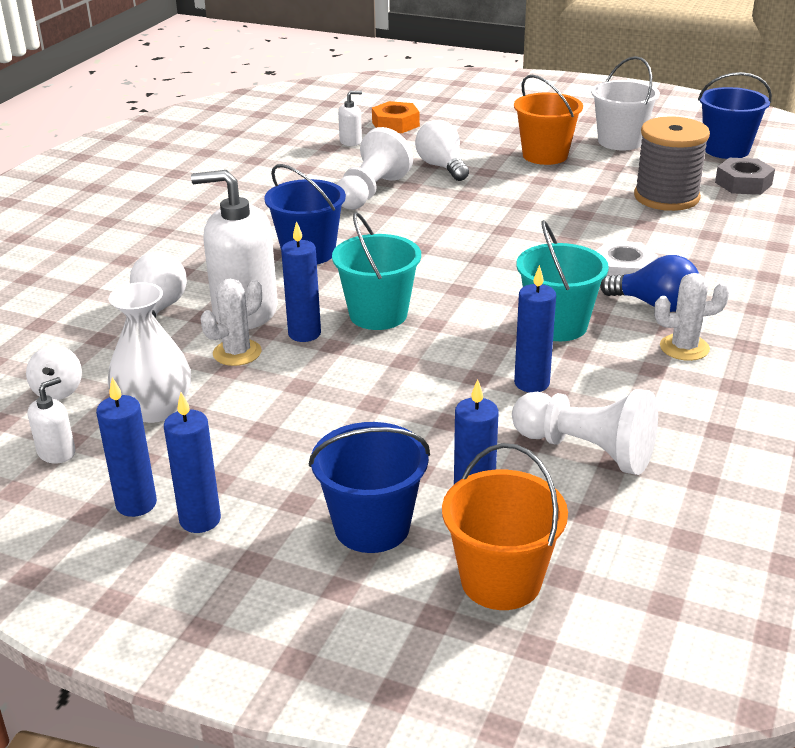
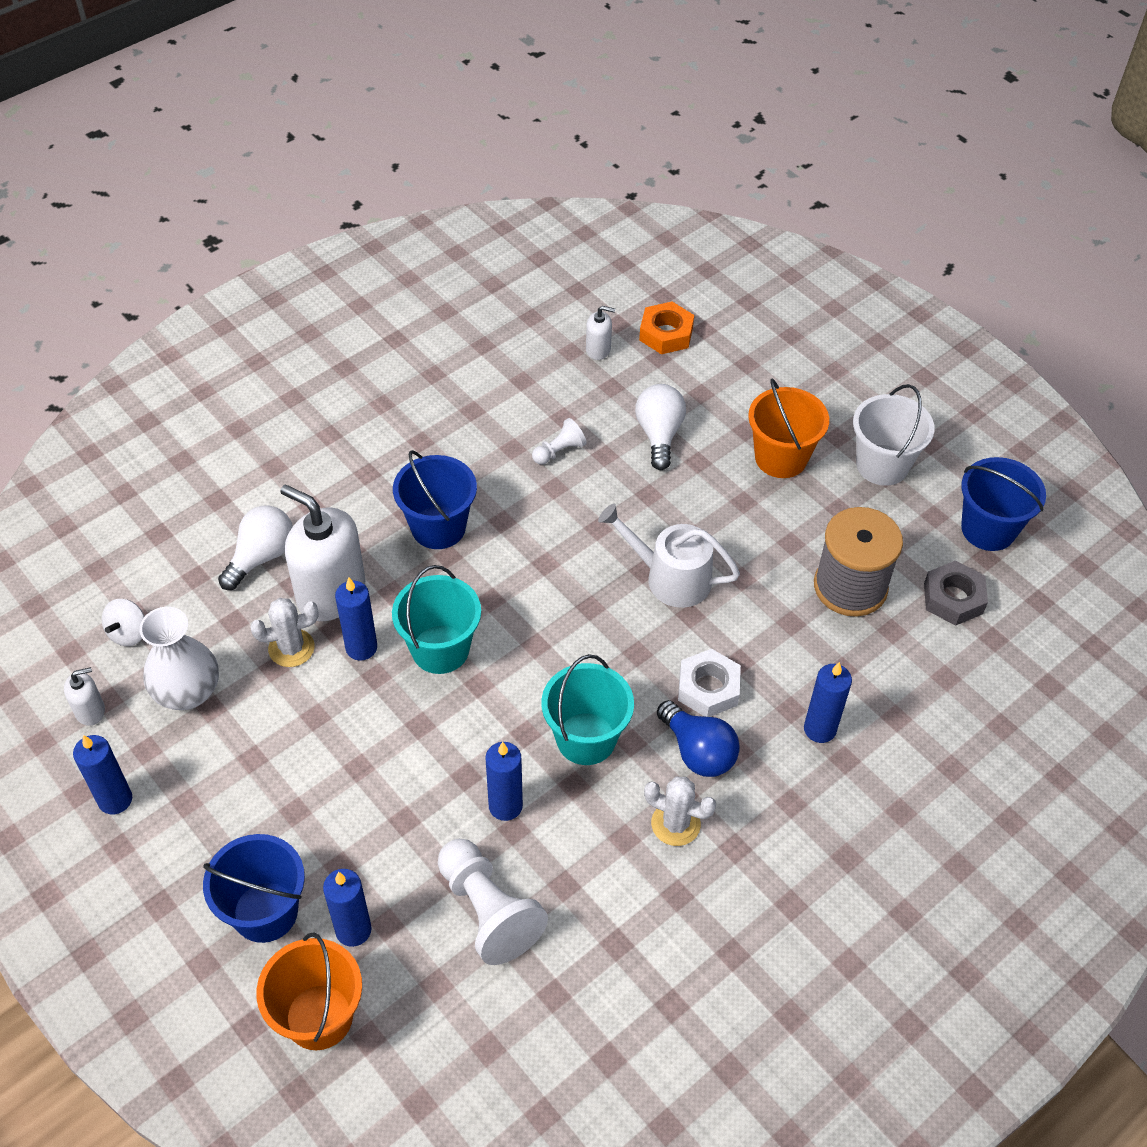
camera: 25 degrees right, 20 degrees up
(200, 520) = (149, 840): blue candle -> blue candle (819, 729)
(371, 192) = (559, 451): white pawn -> white pawn, size x0.52
(529, 228) = (670, 578): none -> white watering can

